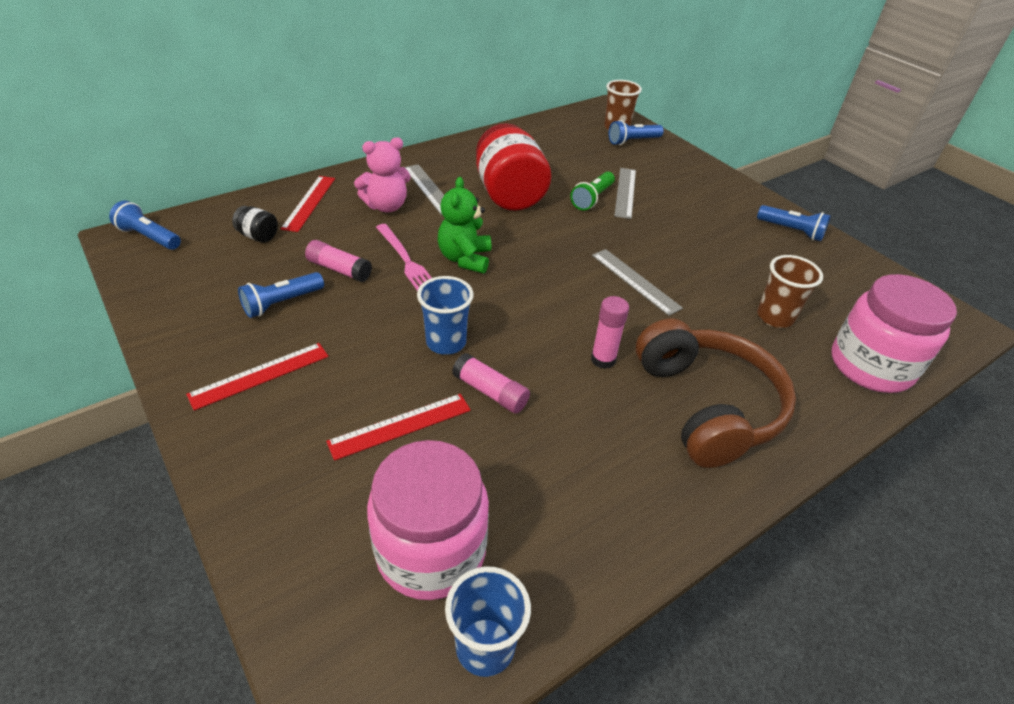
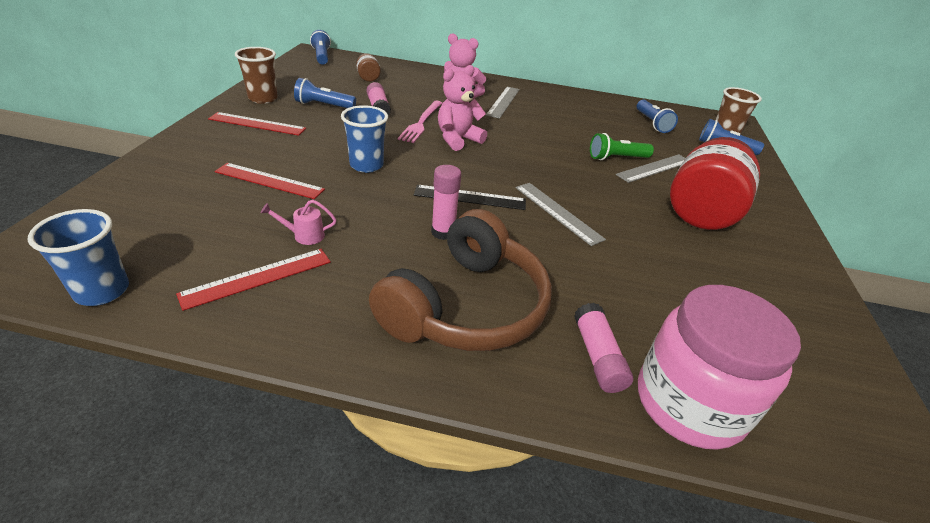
camera: 45 degrees right, 5 degrees down
(258, 236) = (368, 78): black jar -> brown jar
(309, 203) = (421, 77): red ruler -> red ruler (257, 277)
(431, 551) = (171, 235): pink jar -> none
(465, 259) = (458, 139): green teddy bear -> pink teddy bear
(490, 392) = (342, 199): pink glue stick -> pink glue stick (597, 356)
(509, 195) = (553, 128): red jar -> red jar (701, 212)
(526, 449) = (304, 235): none -> pink watering can
(567, 312) = (470, 197): none -> black ruler
(635, 281) = (557, 212): grey ruler -> grey ruler turned 45 degrees counterclockwise
(775, 317) = (647, 305): brown cup -> brown cup (263, 98)
(791, 231) = (792, 271): blue flashlight -> blue flashlight (652, 123)

